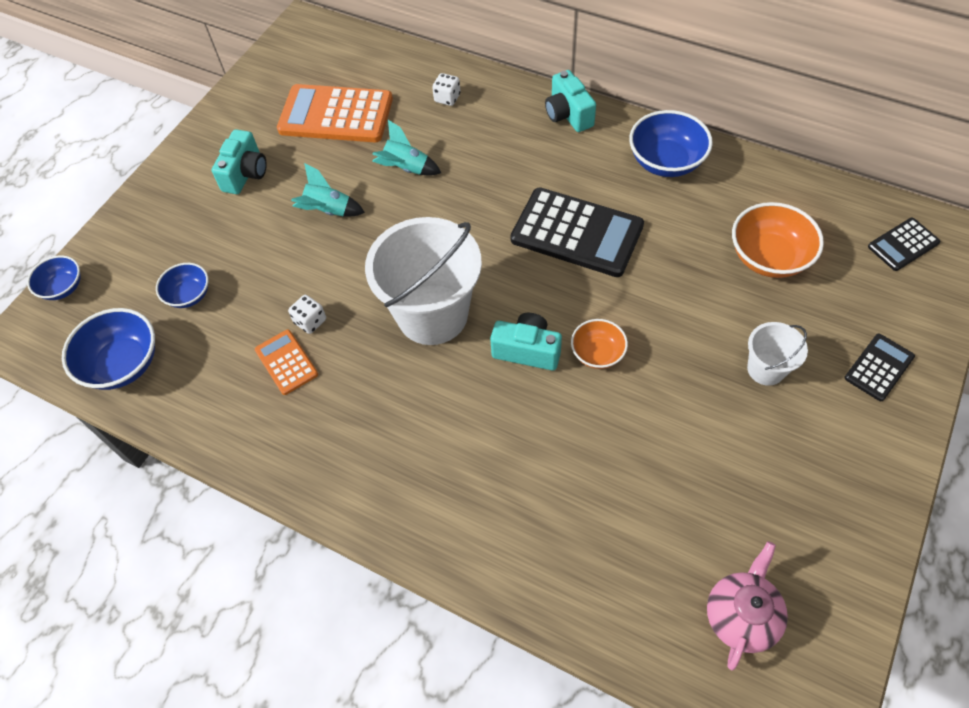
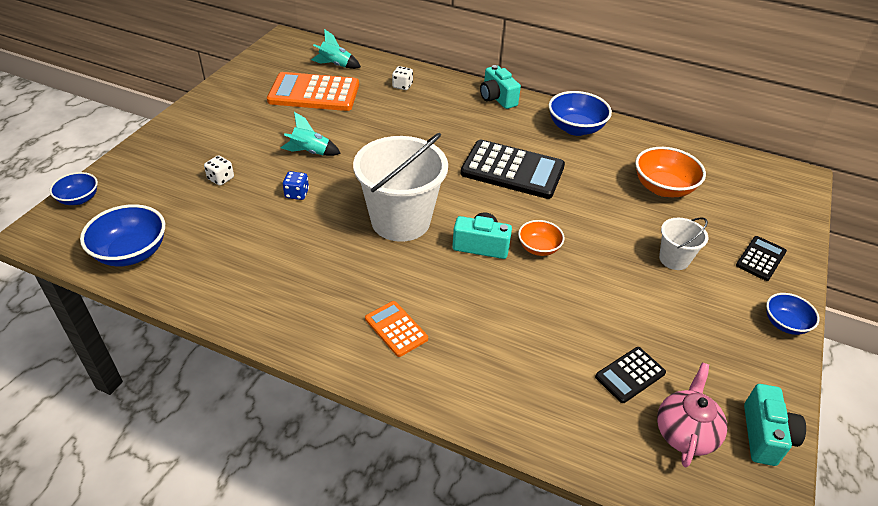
camera: 10 degrees left, 15 degrees down
(189, 295) = (191, 205): blue bowl -> blue bowl (785, 324)
(245, 174) = (240, 127): turquoise camera -> turquoise camera (765, 435)
(286, 362) = (277, 252): orange calculator -> orange calculator (396, 329)
(310, 321) = (297, 224): white dice -> white dice (221, 179)
(311, 275) = (297, 194): none -> blue dice
(406, 168) = (372, 127): turquoise rocket -> turquoise rocket (335, 65)
(903, 245) = (761, 182): black calculator -> black calculator (630, 375)

